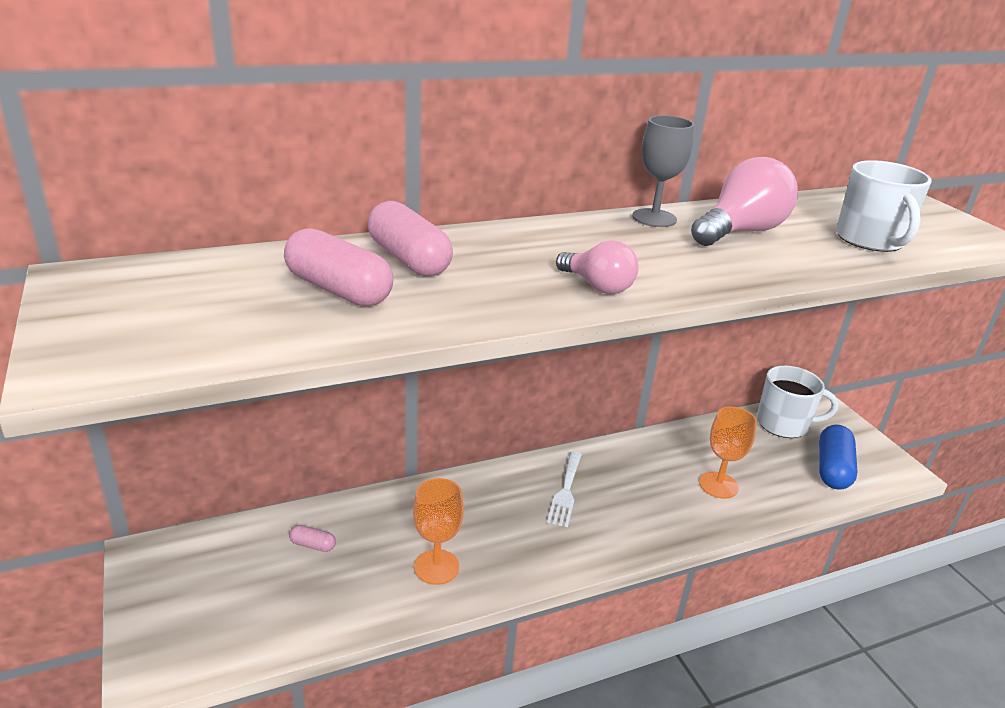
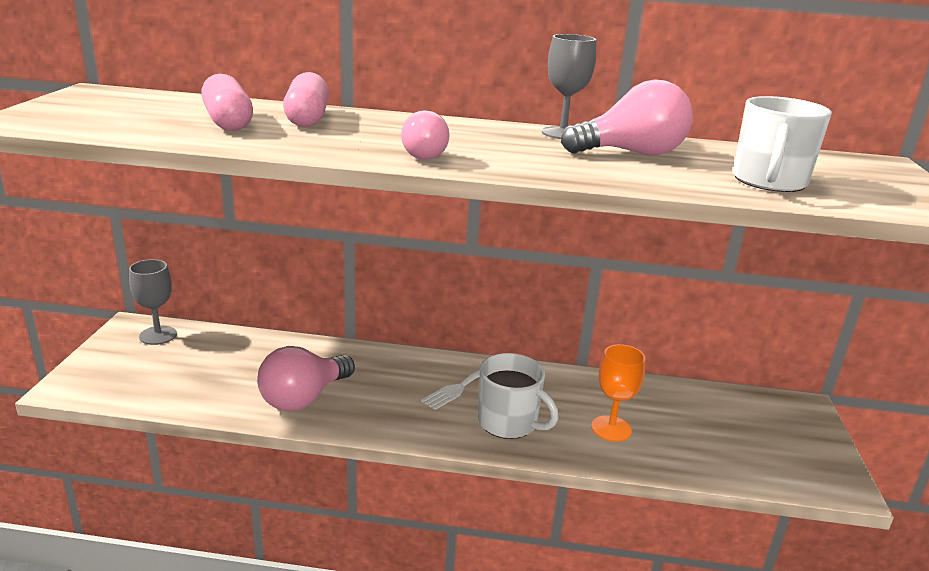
camera: 30 degrees right, 5 degrees down
(193, 554) = (158, 335): none -> grey goblet
(313, 545) = (235, 356): pink capsule -> none
(436, 567) = (304, 398): orange goblet -> pink light bulb
(784, 424) = (740, 407): white mug -> white mug (509, 423)
(832, 469) = (755, 457): blue capsule -> none

